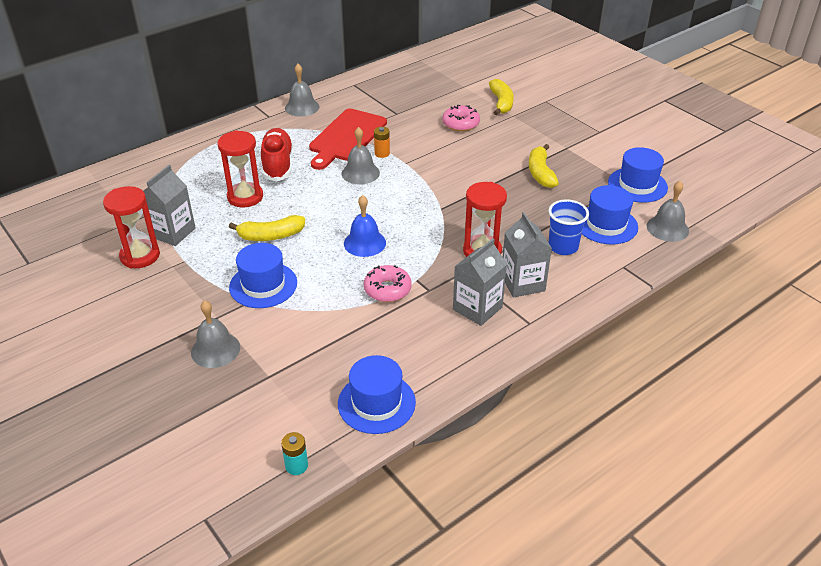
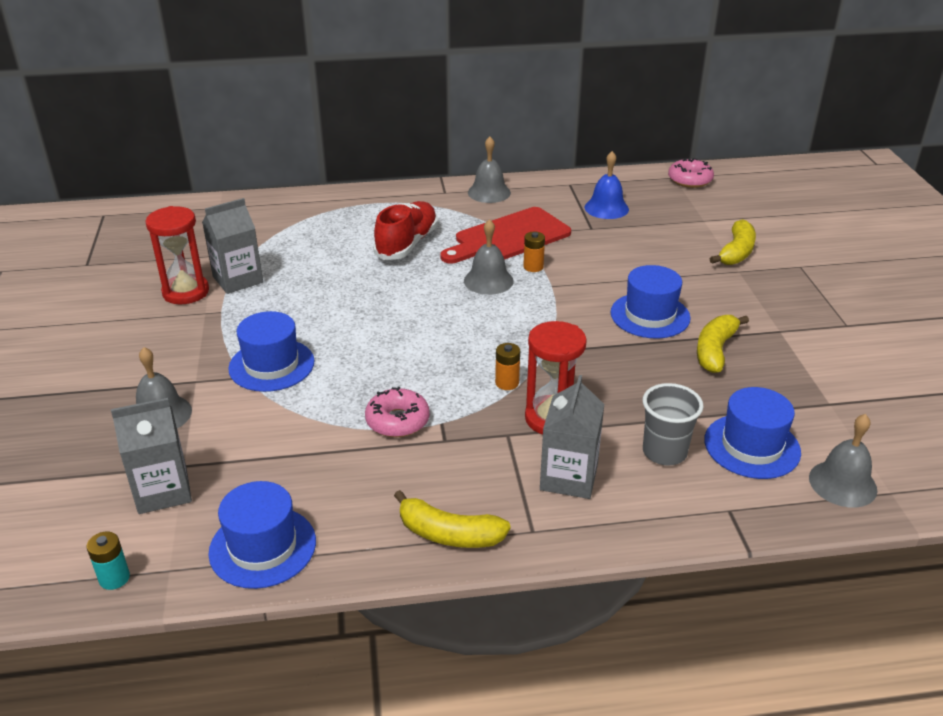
camera: 30 degrees right, 5 degrees down
(245, 197) = (341, 267): red hourglass -> none
(271, 236) = (329, 316): yellow banana -> yellow banana (449, 534)
(364, 243) = (421, 359): blue bell -> blue bell (606, 208)
(435, 238) = (507, 383): none -> orange battery
(460, 124) = (660, 261): pink donut -> pink donut (690, 180)
(477, 308) = (483, 485): grey carton -> grey carton (163, 491)
(563, 247) = (664, 452): blue cup -> grey cup
(637, 185) = (845, 410): blue hat -> blue hat (650, 315)

